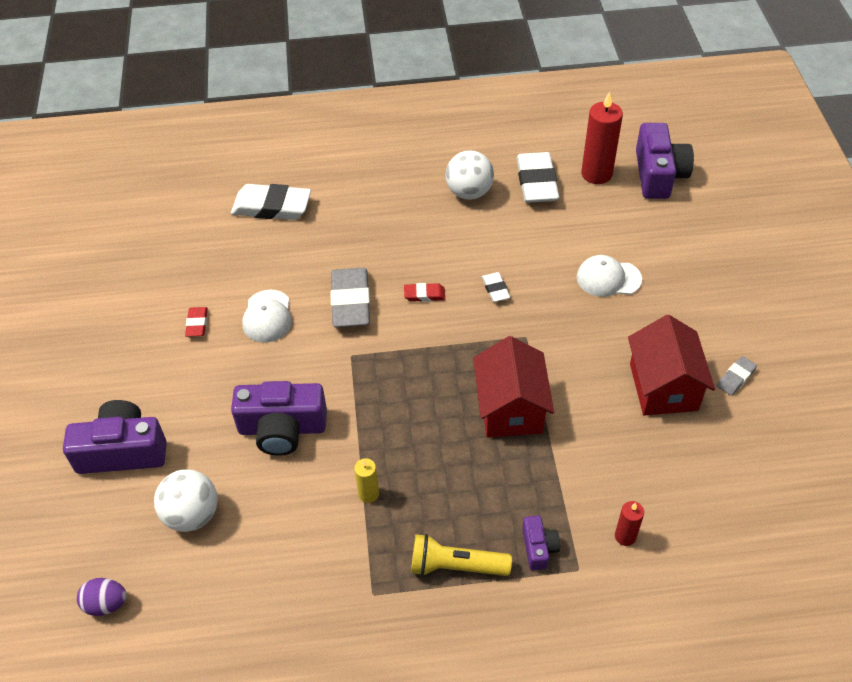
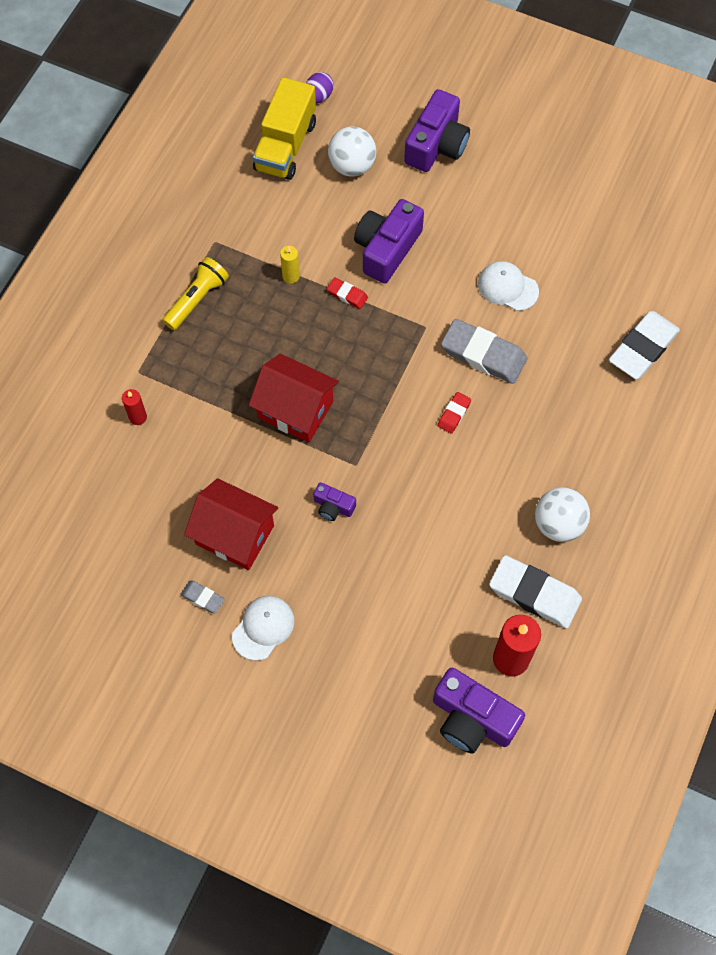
camera: 120 degrees right, 15 degrees up
(197, 324) = (532, 235): red eraser -> red eraser (347, 295)
(198, 598) = (285, 146): none -> yellow truck
(495, 289) = (423, 473): white eraser -> none
(538, 548) = (171, 357): purple camera -> purple camera (333, 506)
(608, 278) = (373, 574): white cap -> white cap (263, 628)
(735, 378) = (202, 598): grey eraser -> grey eraser turned 45 degrees counterclockwise

